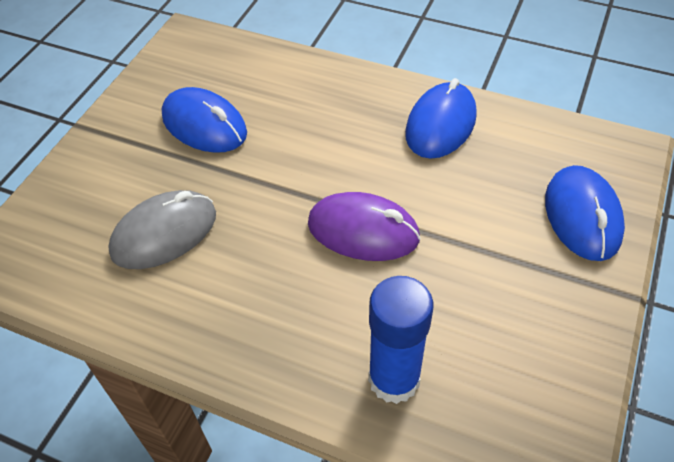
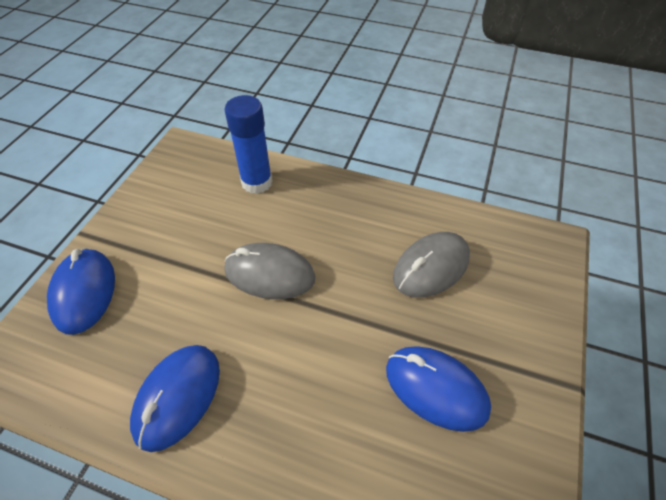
camera: 175 degrees right, 0 degrees up
(363, 231) = (269, 274): purple mouse -> grey mouse

